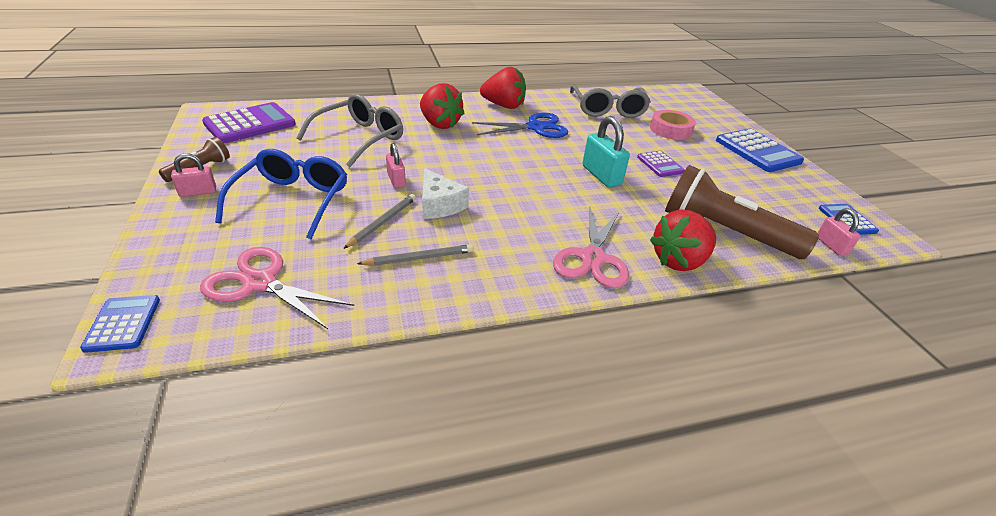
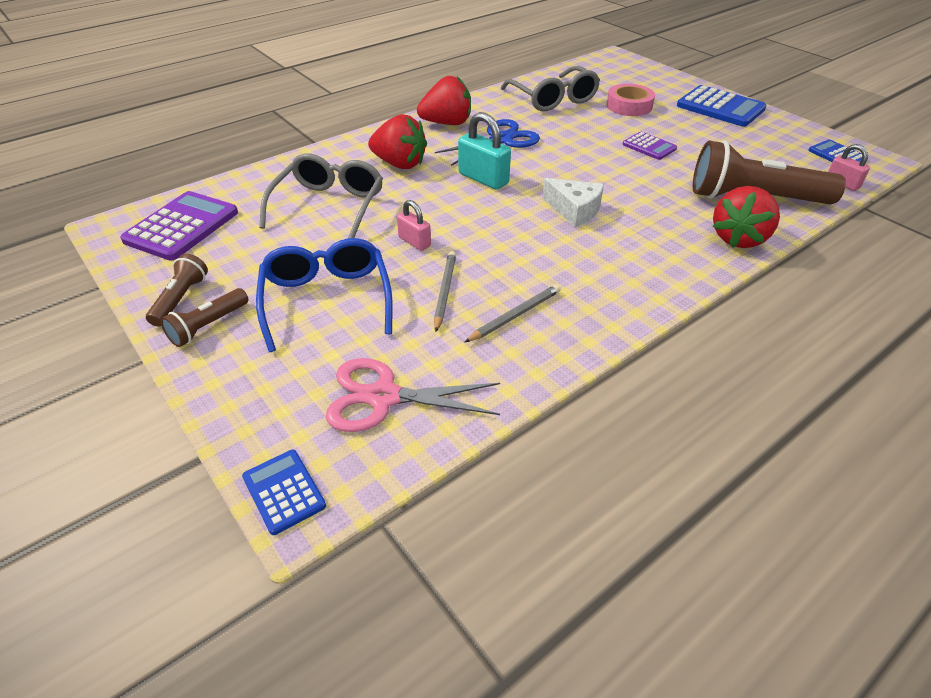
camera: 20 degrees left, 5 degrees up
(198, 192) = (208, 326): pink padlock -> brown flashlight
(439, 205) = (483, 254): white cheese -> white cheese (574, 210)
(592, 258) = (667, 261): pink scissors -> none
(601, 175) = (607, 174): turquoise padlock -> turquoise padlock (483, 179)

